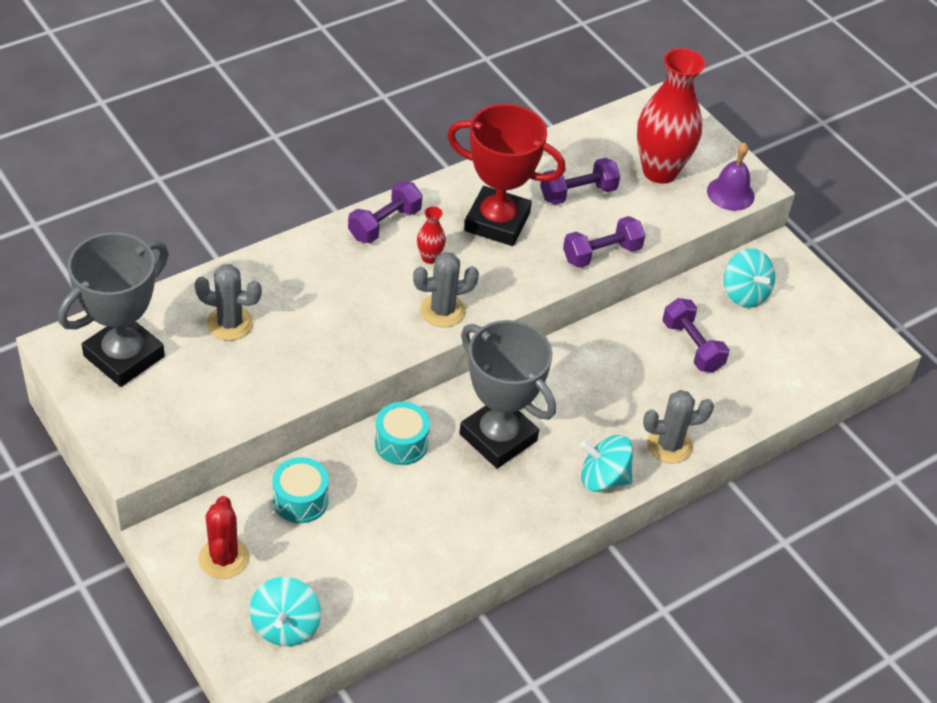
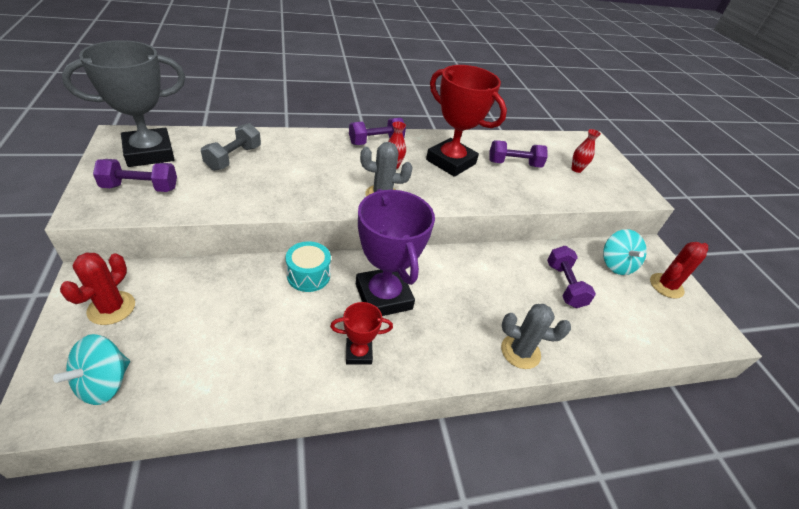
camera: 20 degrees right, 5 degrees down
(230, 323) = (234, 158): grey cactus -> grey dumbbell
(300, 500) = (205, 287): turquoise drum -> none
(498, 437) = (383, 296): grey trophy -> purple trophy
(507, 508) = (358, 353): none -> red trophy
(601, 254) = (516, 199): purple dumbbell -> purple dumbbell (140, 188)
(603, 478) = (452, 358): turquoise spinning top -> none
(659, 171) = (576, 169): red vase -> red vase, size x0.43
(730, 193) = (624, 195): purple bell -> none
(808, 302) = (666, 286): none -> red cactus

